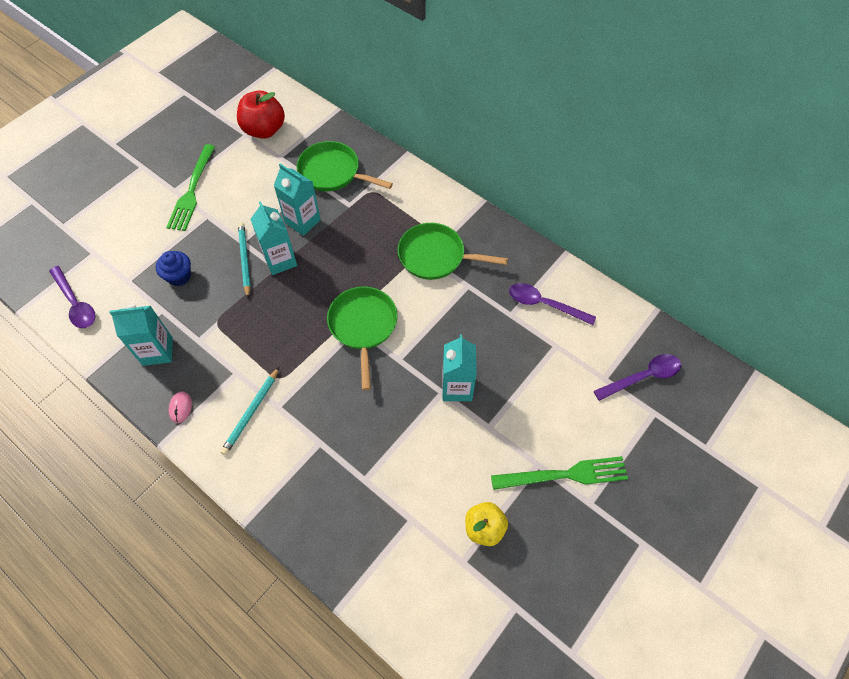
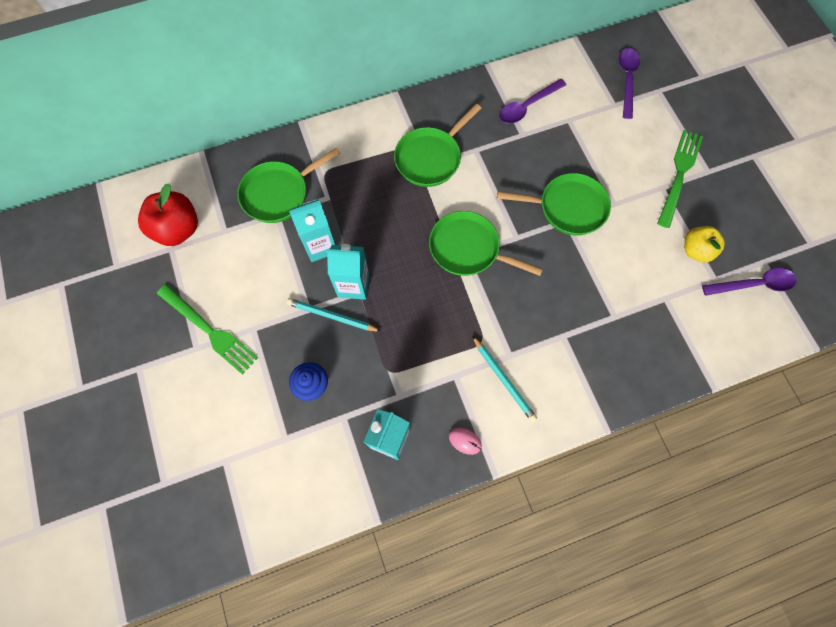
camera: 60 degrees left, 10 degrees up
(76, 303) = (281, 502): purple spoon -> purple spoon (753, 284)
(457, 387) = (568, 208): turquoise carton -> green pan

